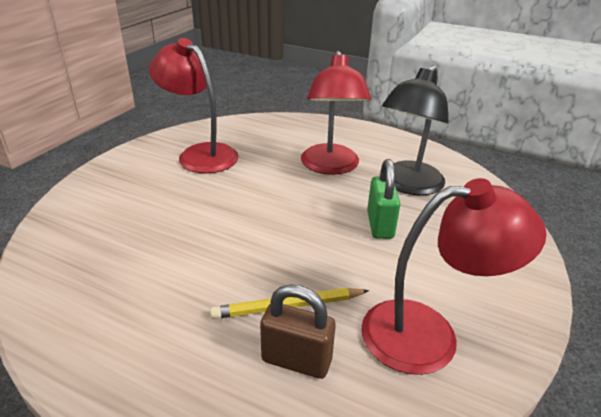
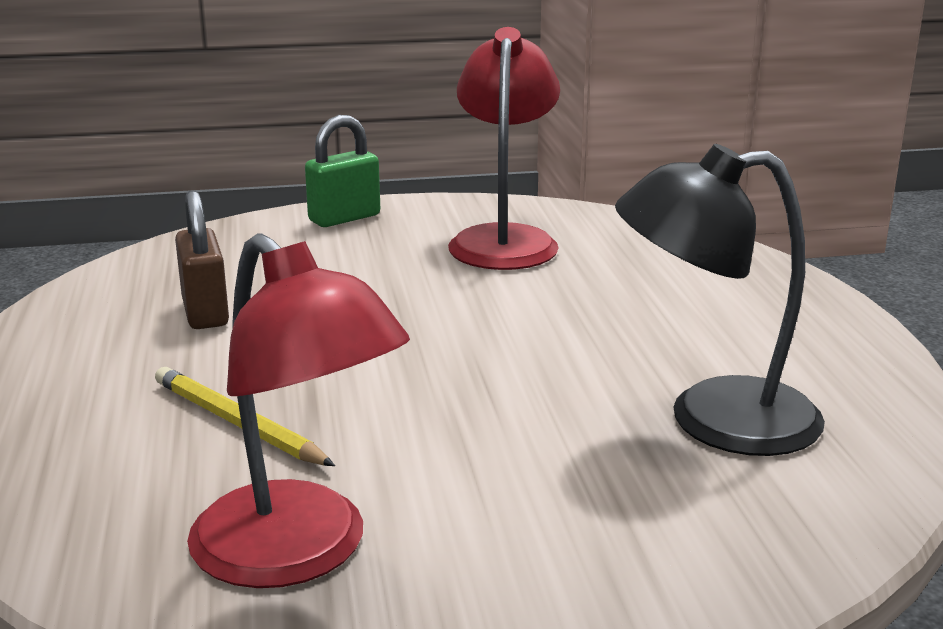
camera: 55 degrees right, 10 degrees down
(296, 360) = (141, 464): brown padlock -> brown padlock (205, 312)
(331, 167) = (646, 336): red lamp -> none
(380, 225) = (536, 431): green padlock -> green padlock (344, 218)

